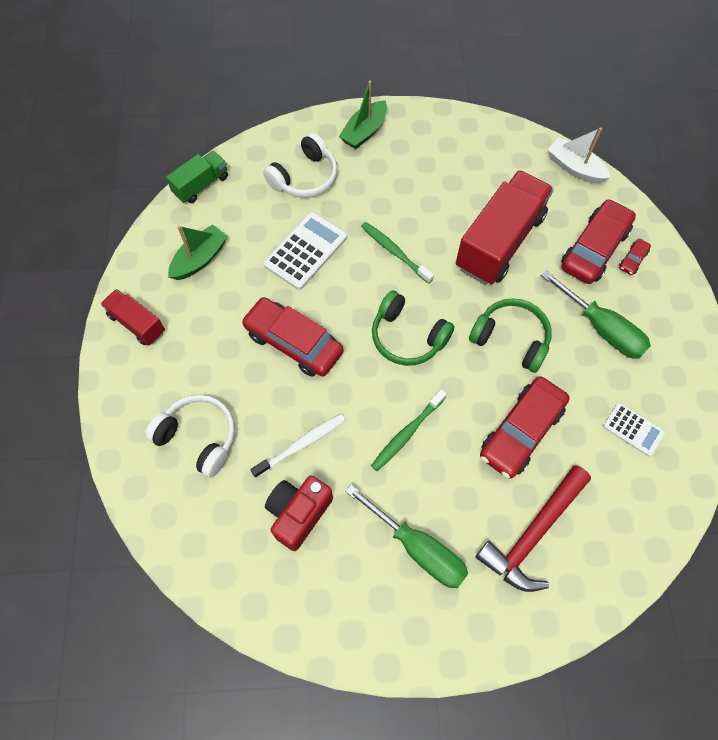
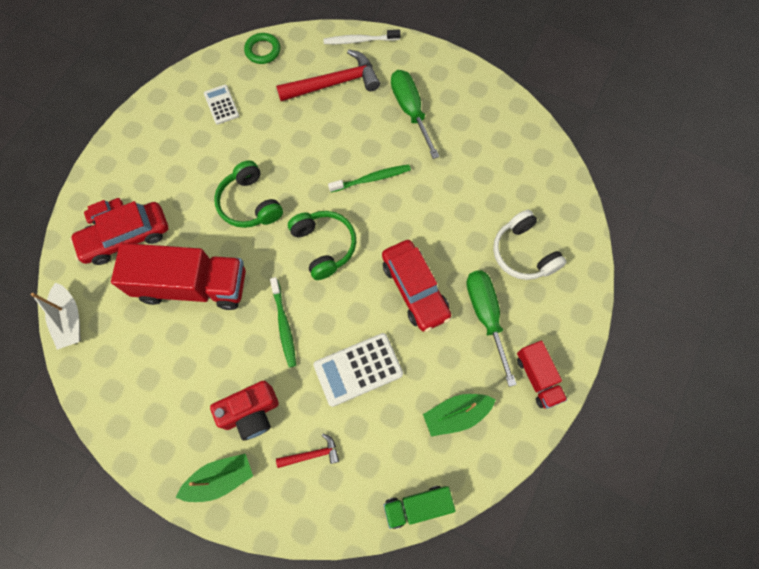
camera: 150 degrees left, 5 degrees up
(298, 513) = (476, 167): red camera -> red camera (251, 413)
(301, 445) = (450, 209): white toothbrush -> white toothbrush (360, 40)
(305, 177) = (312, 454): white headphones -> red hammer
(499, 242) = (192, 285): red truck -> red truck turned 150 degrees counterclockwise
(521, 431) = (294, 140): red car -> none
(601, 328) = (179, 176): green screwdriver -> green screwdriver (486, 316)
(652, 530) = (263, 50): none -> green ring

